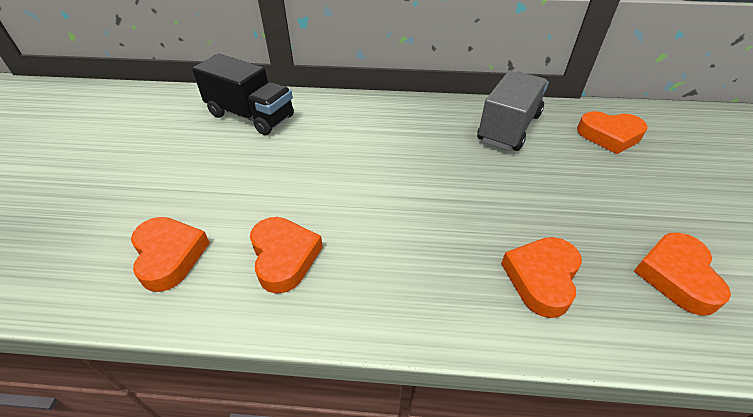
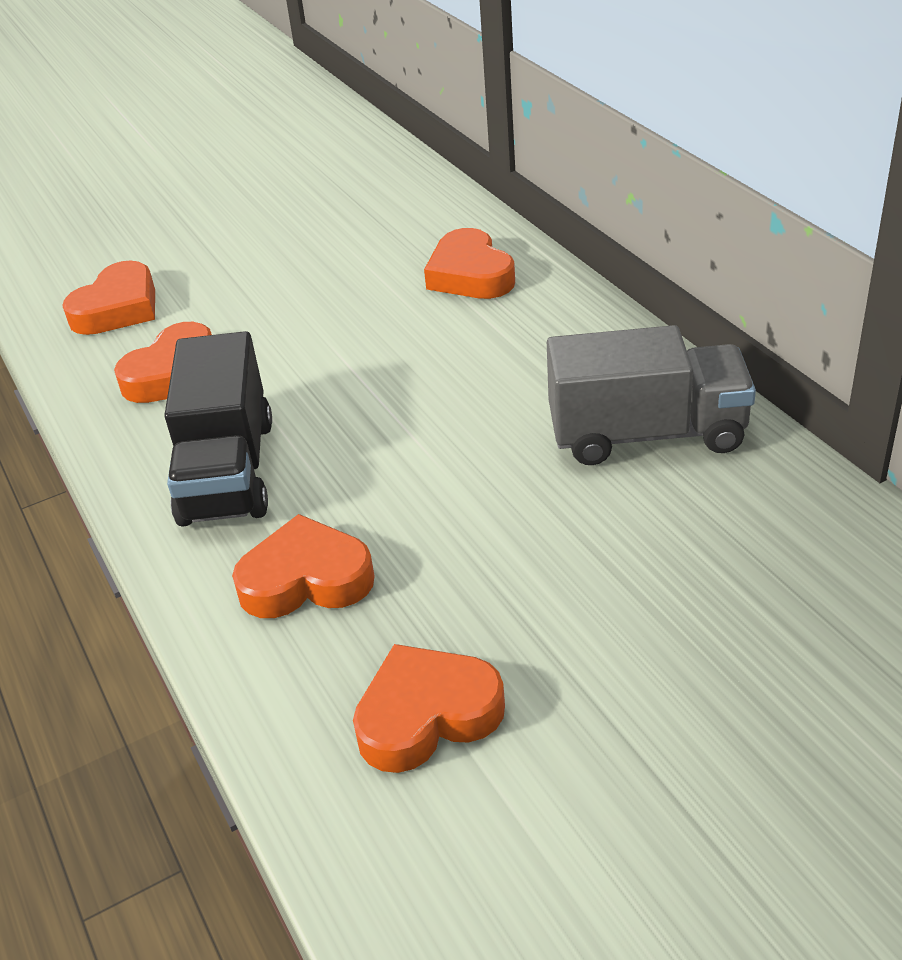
camera: 60 degrees right, 5 degrees down
(251, 116) = (397, 217): black truck -> black truck (227, 471)
(609, 136) = (770, 555): orange heart -> orange heart (470, 275)

